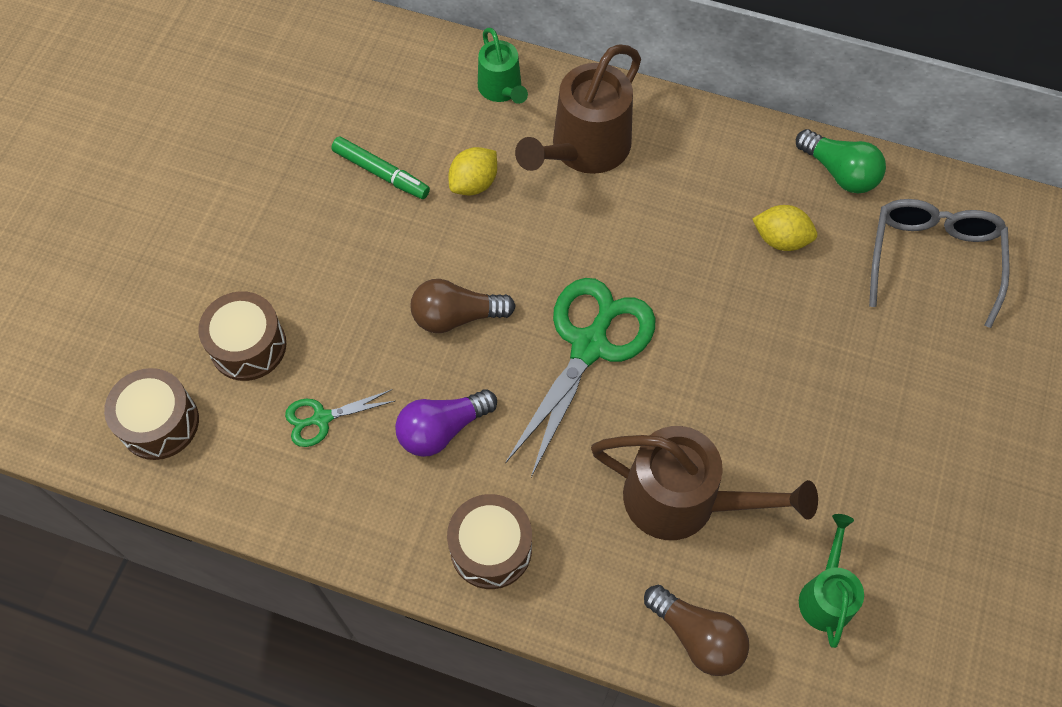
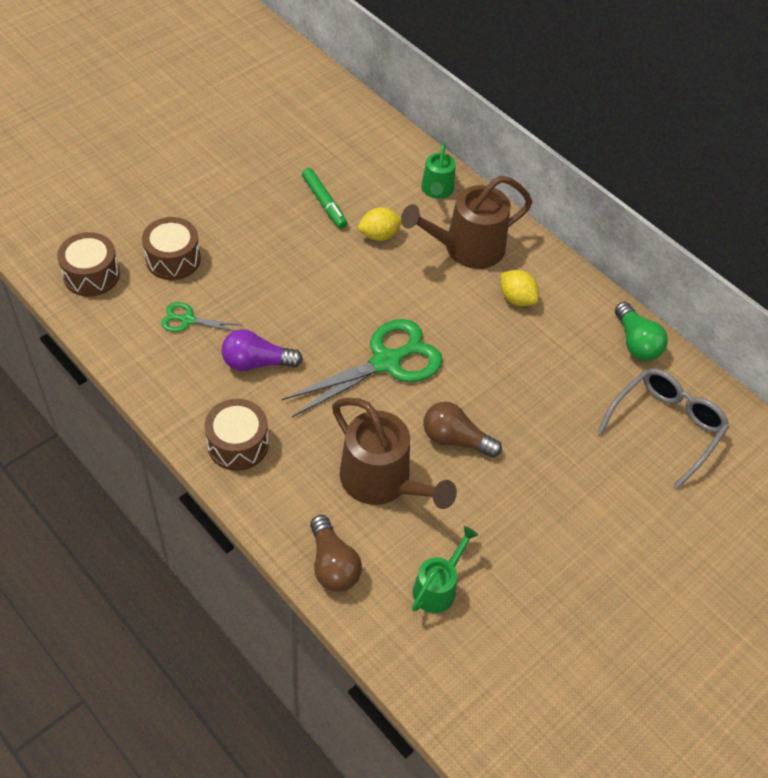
camera: 25 degrees right, 10 degrees down
(456, 316) = (312, 304): brown light bulb -> brown light bulb (455, 439)
(780, 239) = (563, 363): yellow lemon -> yellow lemon (516, 298)

